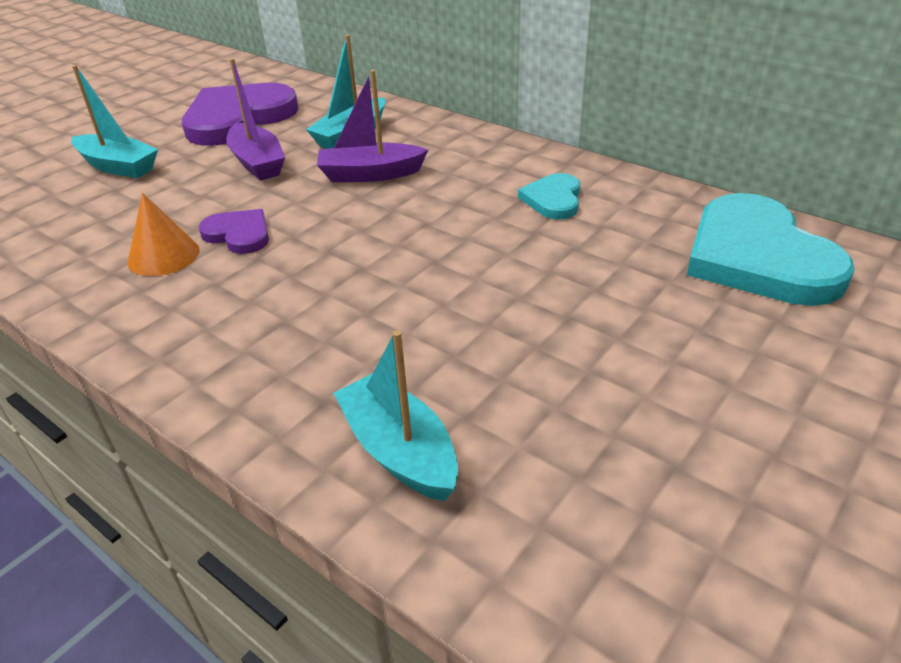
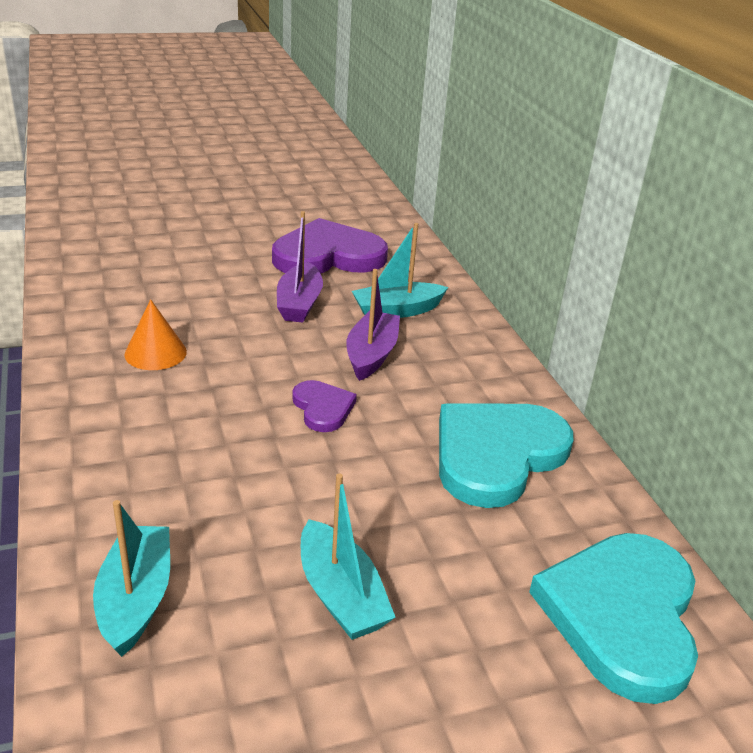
camera: 30 degrees right, 5 degrees down
(118, 166) = (202, 262): turquoise boat -> turquoise boat (340, 595)
(239, 234) = (221, 360): purple heart -> purple heart (323, 408)
(370, 174) = (371, 355): purple boat -> purple boat turned 75 degrees clockwise
(553, 199) = (496, 455): turquoise heart -> turquoise heart, size x2.03

